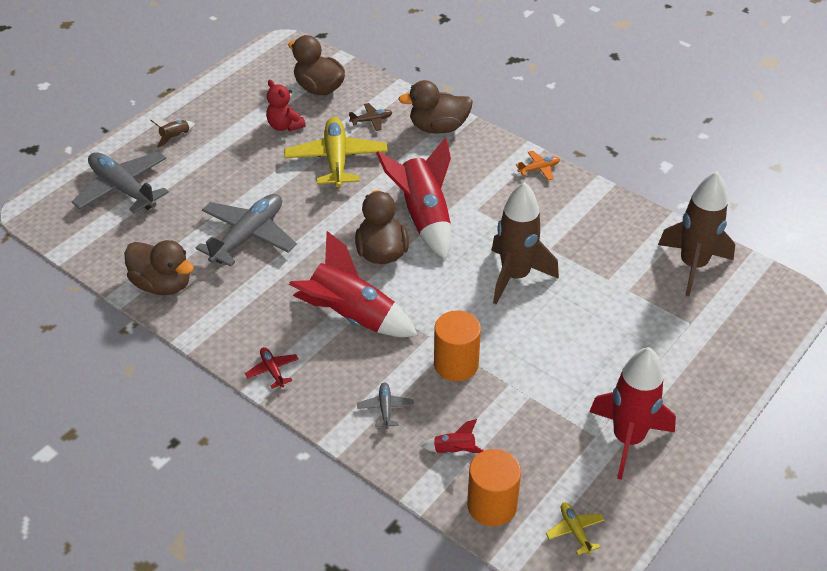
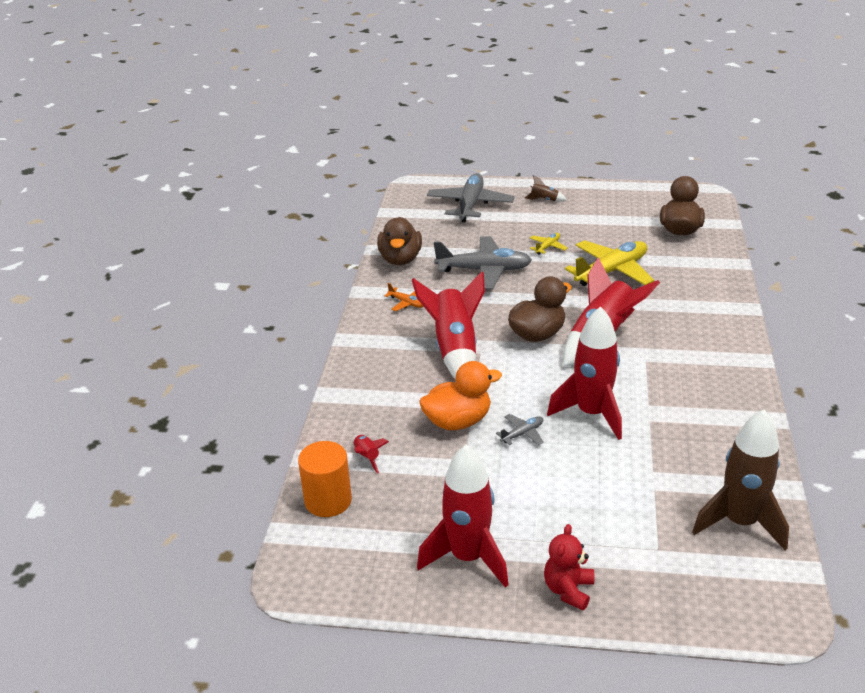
camera: 60 degrees right, 10 degrees down
(272, 370) = (367, 337): red plane -> none
(285, 126) = (617, 234): red teddy bear -> red teddy bear (568, 590)
(371, 120) = (678, 267): brown plane -> none
(385, 408) = (378, 404): grey plane -> grey plane (522, 434)
(438, 128) = (717, 301): brown duck -> none
(456, 364) = (458, 421): orange cylinder -> orange duck
(515, 276) = (591, 414): brown rocket -> red rocket
(539, 169) = (742, 374): orange plane -> orange plane (406, 303)
(575, 531) = (338, 561): yellow plane -> yellow plane (547, 247)

